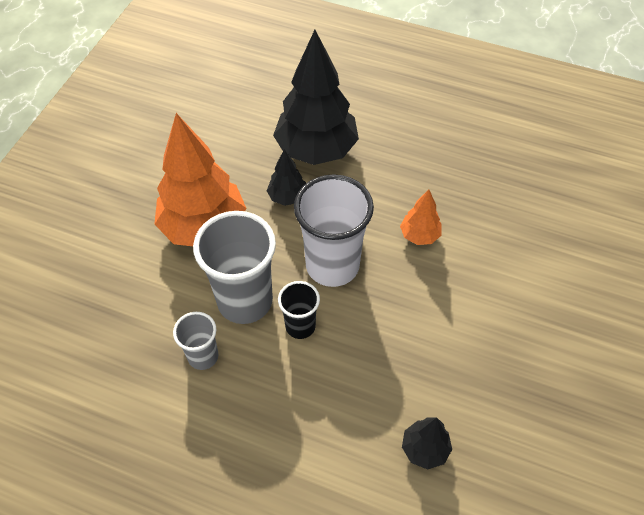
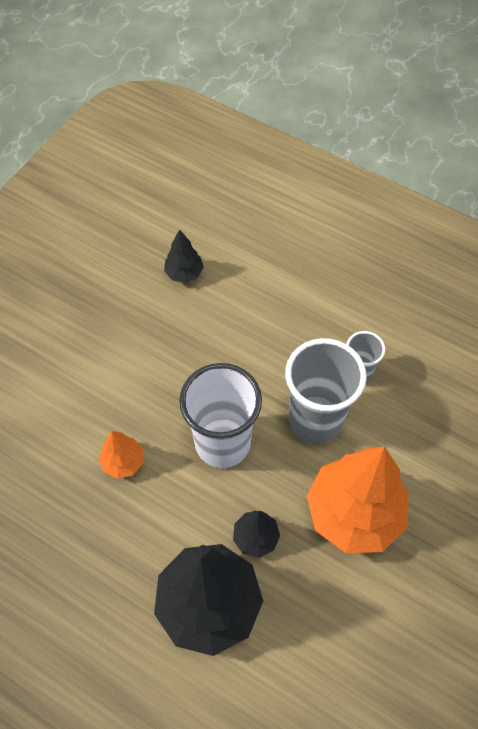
camera: 170 degrees left, 5 degrees up
(300, 326) = (265, 386): black cup -> none

